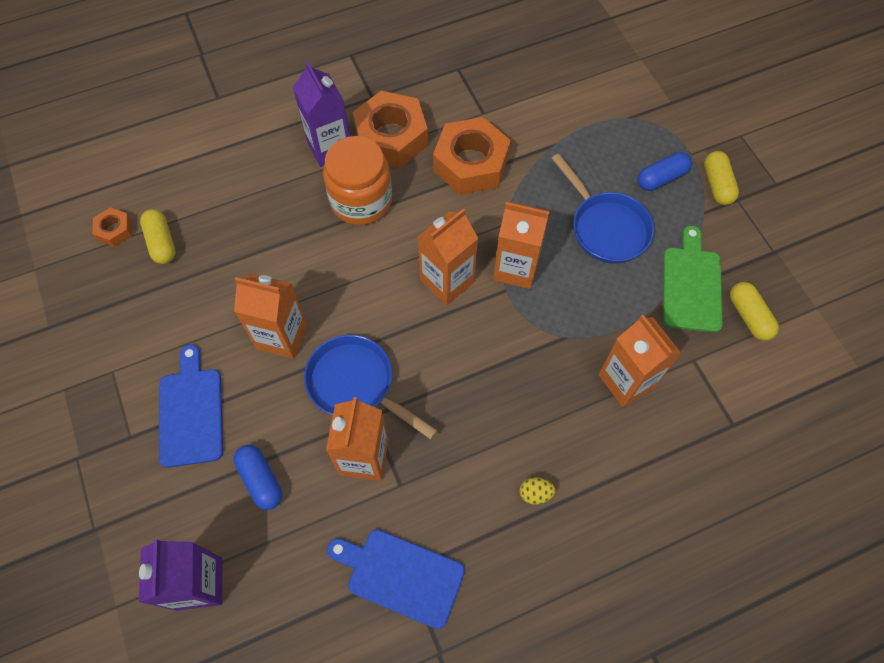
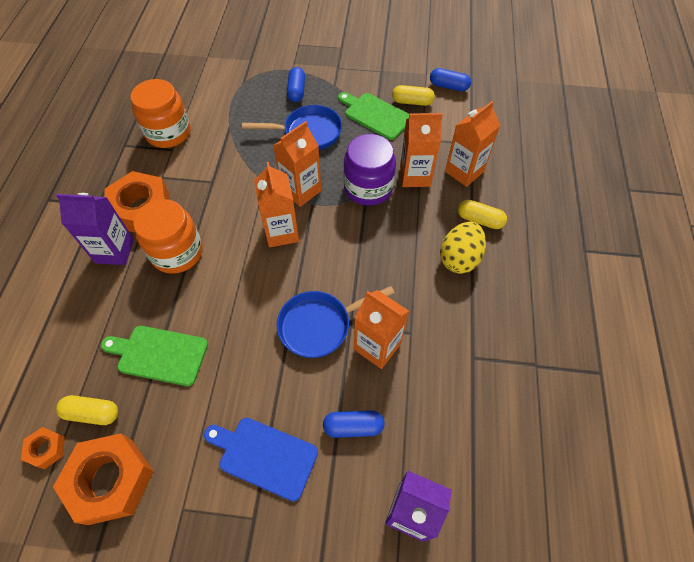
camera: 60 degrees left, 5 degrees down
(244, 258) = (159, 354): none -> green cutting board
(281, 336) = (247, 358): orange carton -> orange carton (464, 171)
(400, 575) = (474, 364): blue cutting board -> none
(471, 164) = (204, 175): orange nut -> orange nut (111, 480)
(502, 95) = (168, 133): none -> orange jar
(535, 493) = (459, 258): yellow egg -> yellow egg, size x2.18
(570, 337) = (368, 188): none -> purple jar
(717, 184) = (321, 70): yellow capsule -> yellow capsule (480, 220)
(815, 347) = (448, 86): none -> blue capsule

